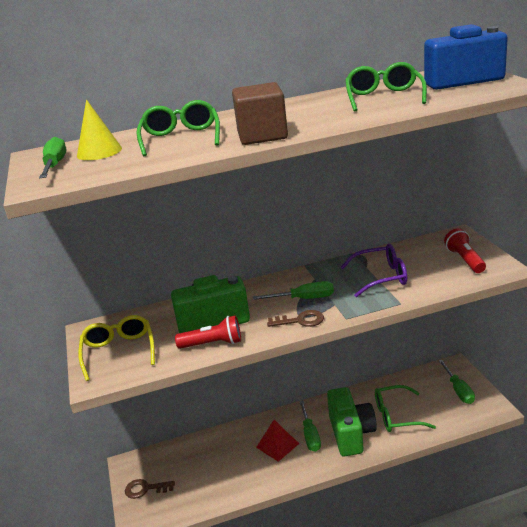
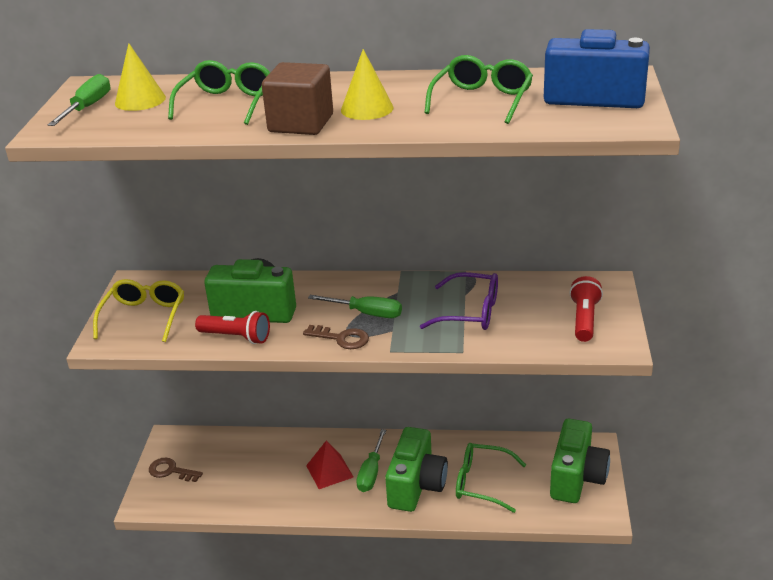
camera: 20 degrees right, 5 degrees up
(303, 118) = (367, 108): none -> yellow cone
(458, 390) = (576, 478): green screwdriver -> green camera

